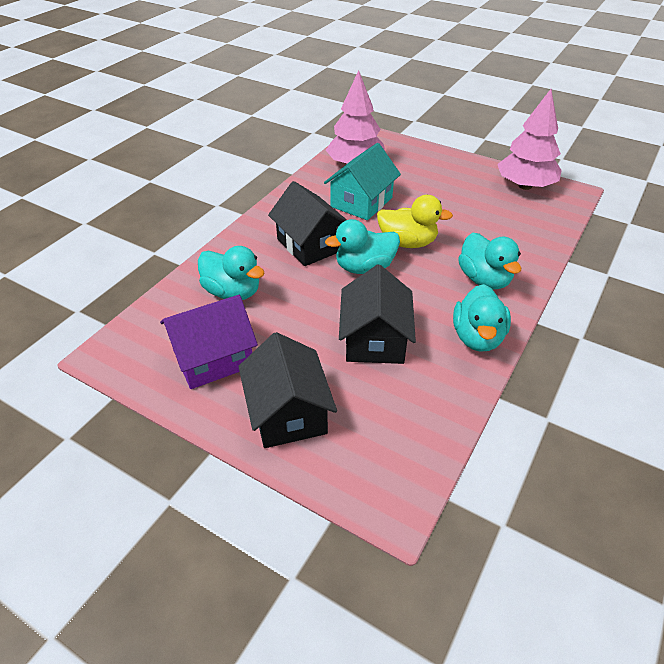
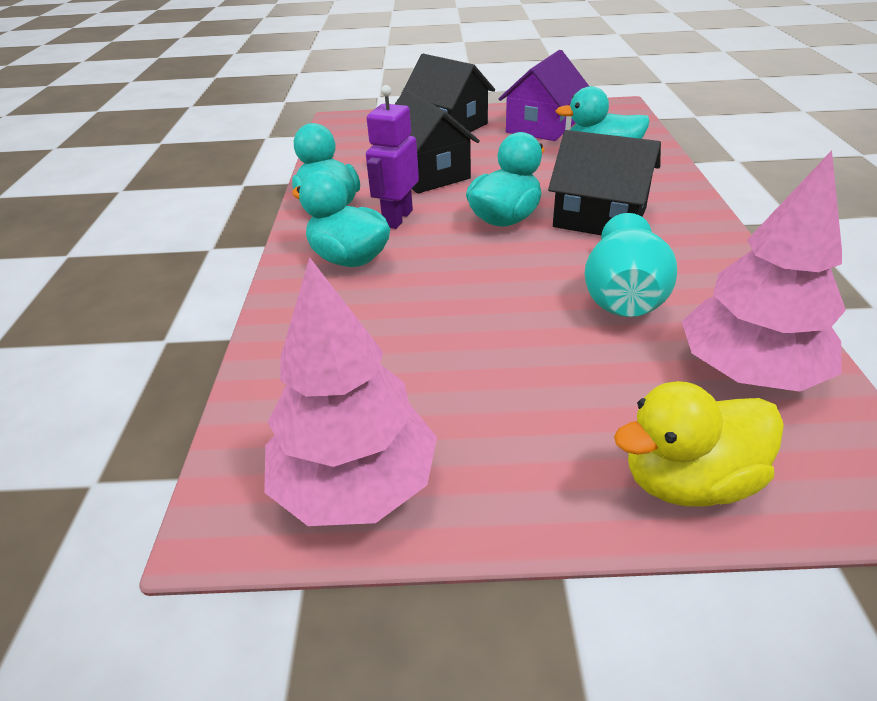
camera: 150 degrees right, 5 degrees down
(361, 202) = (623, 297): turquoise house -> turquoise vase
(407, 243) = (486, 265): yellow duck -> yellow duck (688, 480)
(433, 300) = (397, 218): none -> purple robot

